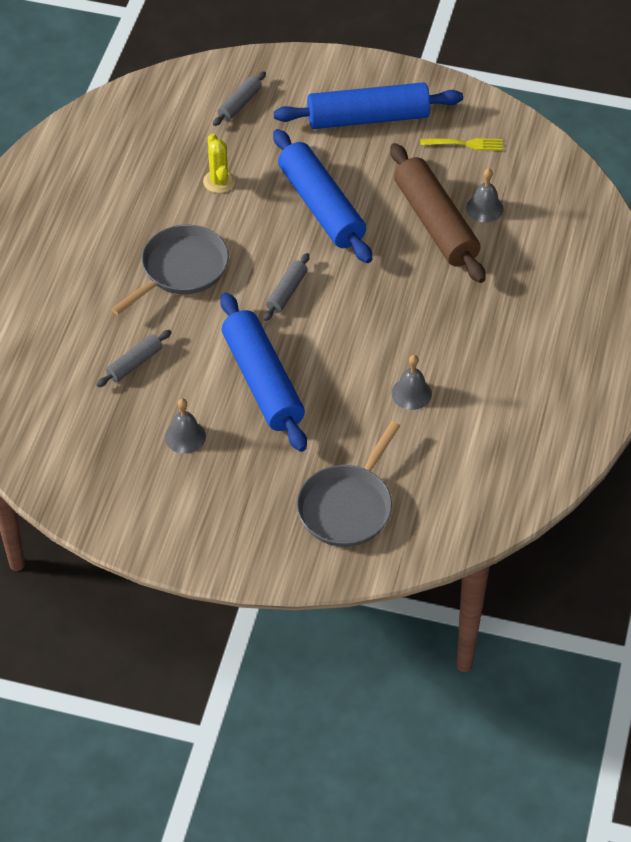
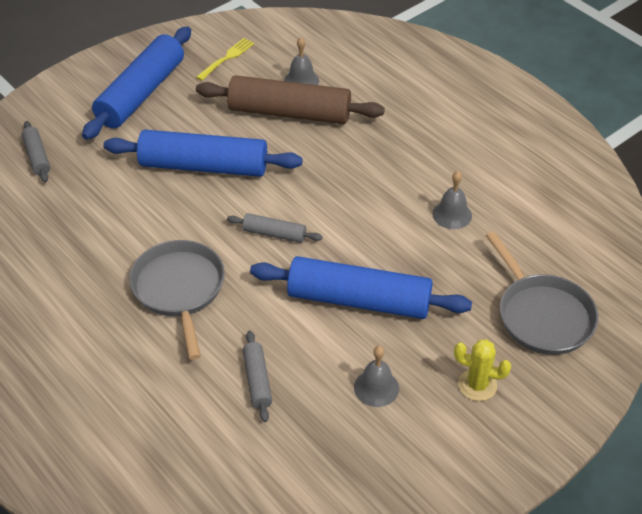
camera: 55 degrees left, 5 degrees down
(219, 181) = (107, 213): yellow cactus -> yellow cactus (477, 385)
(287, 292) = (274, 234): grey rolling pin -> grey rolling pin turned 45 degrees counterclockwise

